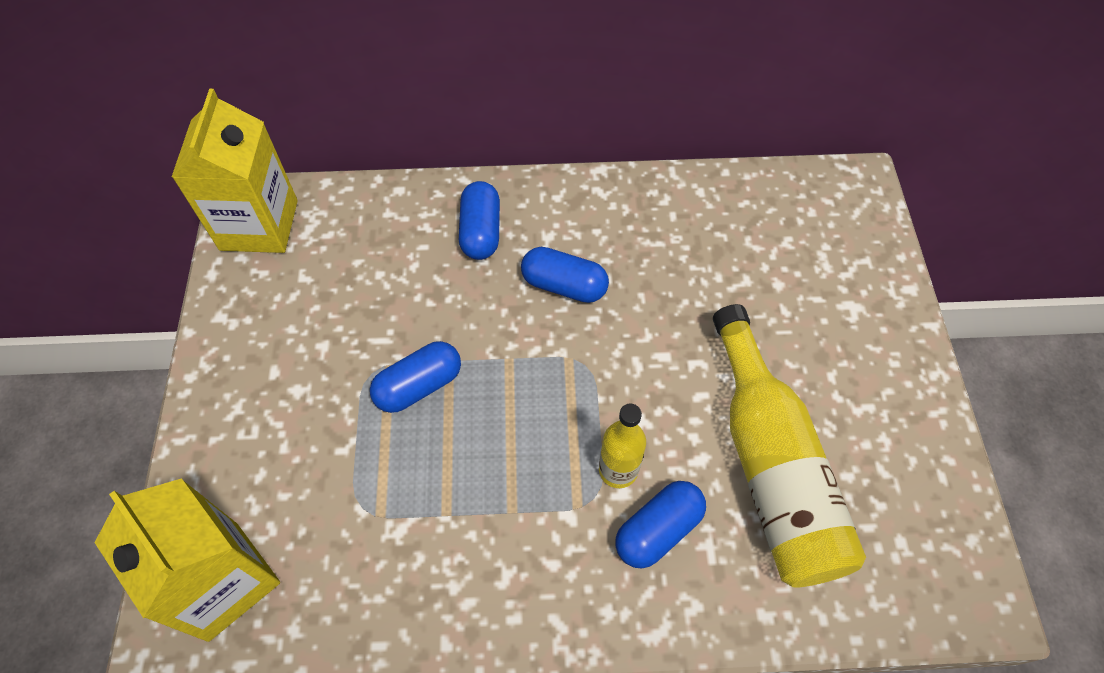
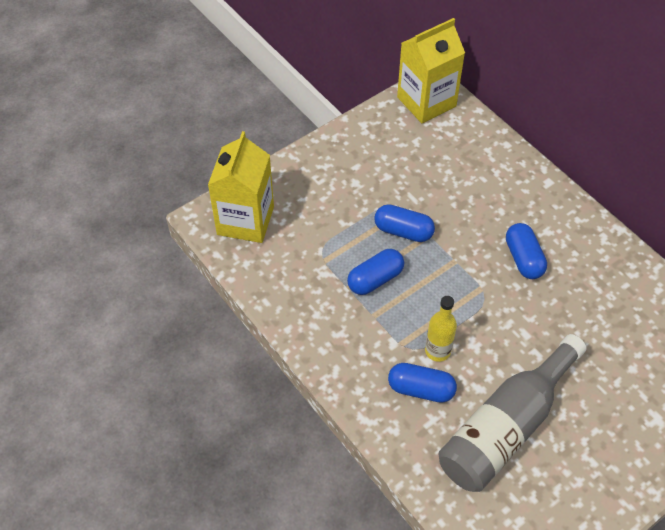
camera: 55 degrees right, 5 degrees down
(480, 231) = (518, 198): blue capsule -> blue capsule (375, 279)
(771, 467) = (506, 427): yellow bottle -> grey bottle

